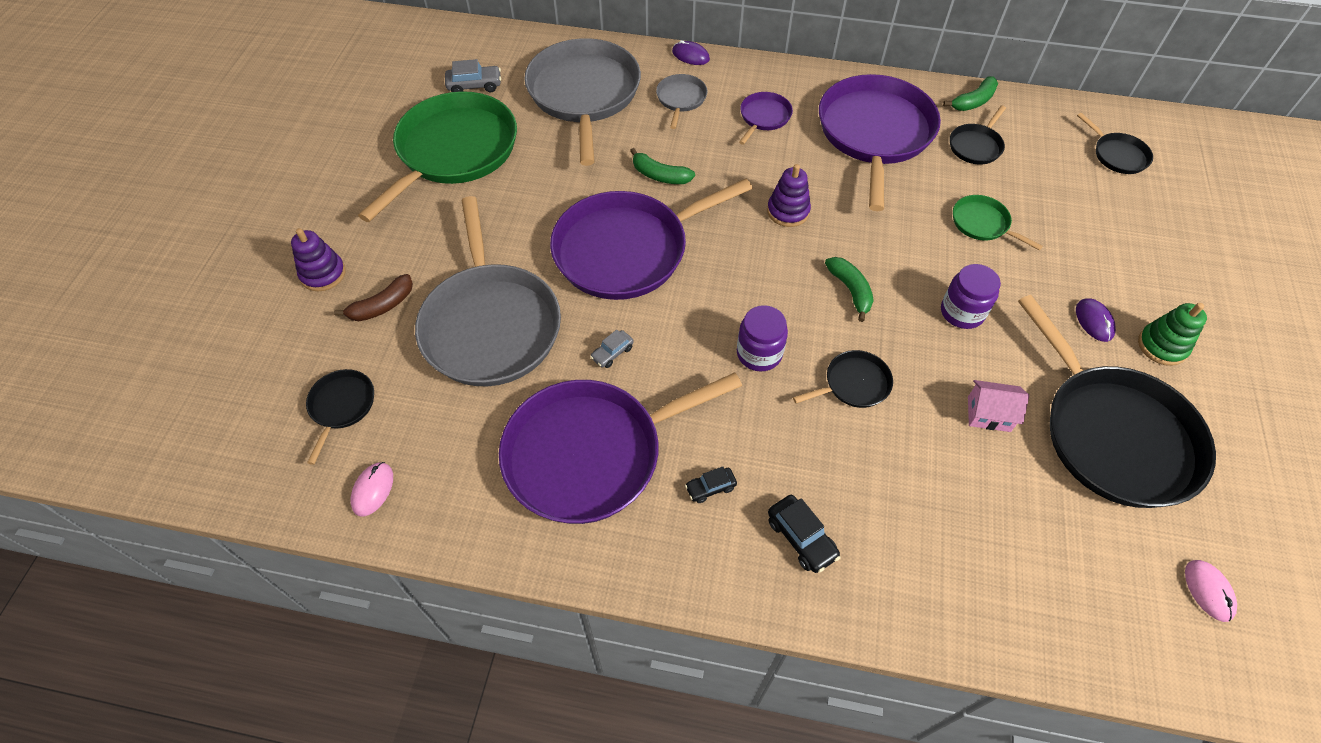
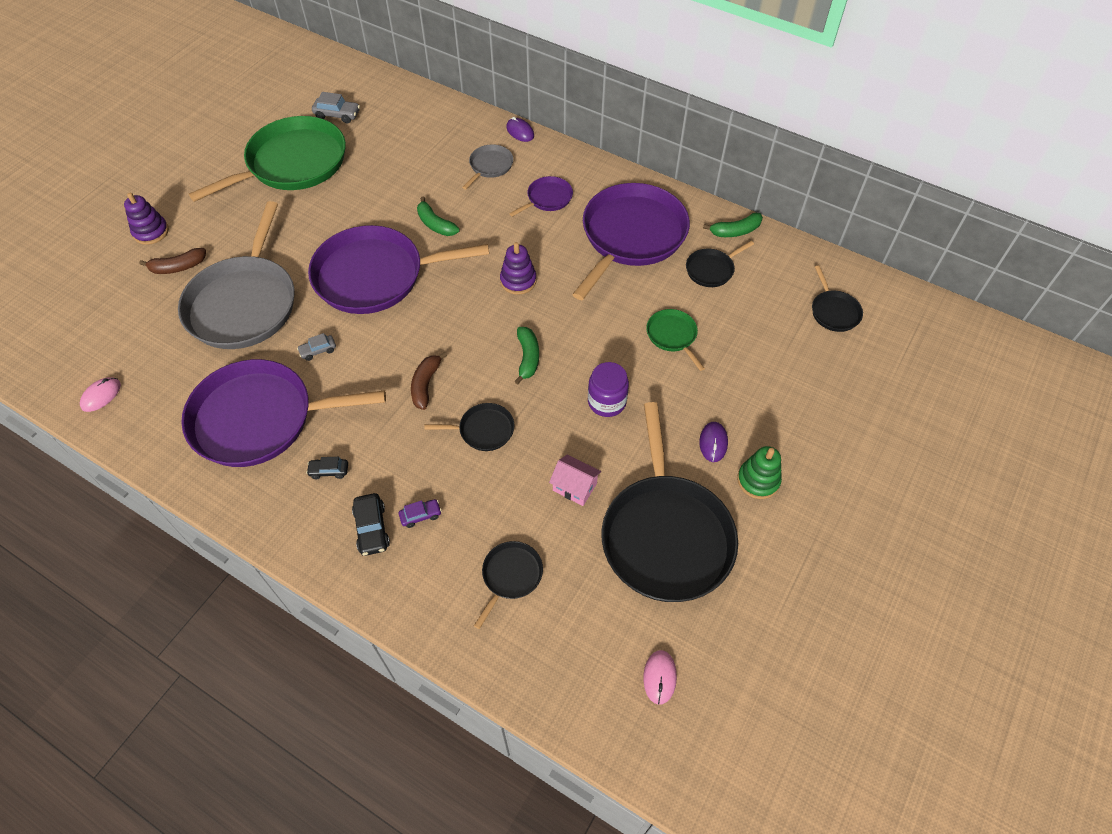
camera: 20 degrees right, 0 degrees up
(341, 406) = (112, 331): black pan -> black pan (510, 576)
(584, 94) = (416, 143): grey pan -> none
(759, 353) = (426, 384): purple jar -> brown banana
(846, 503) = (420, 515): none -> purple car

